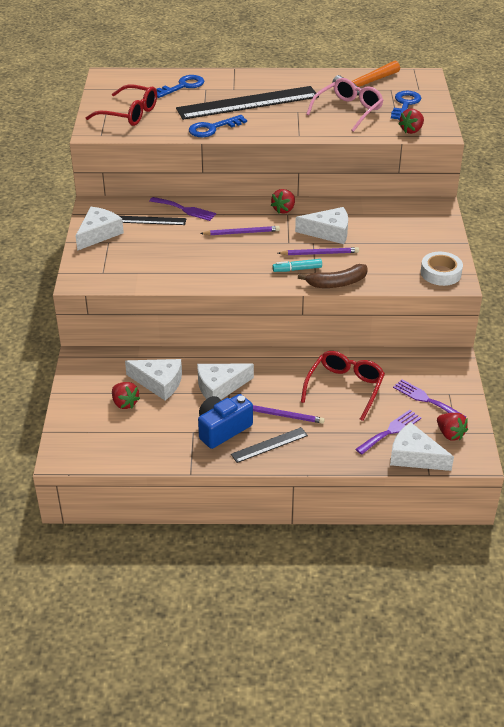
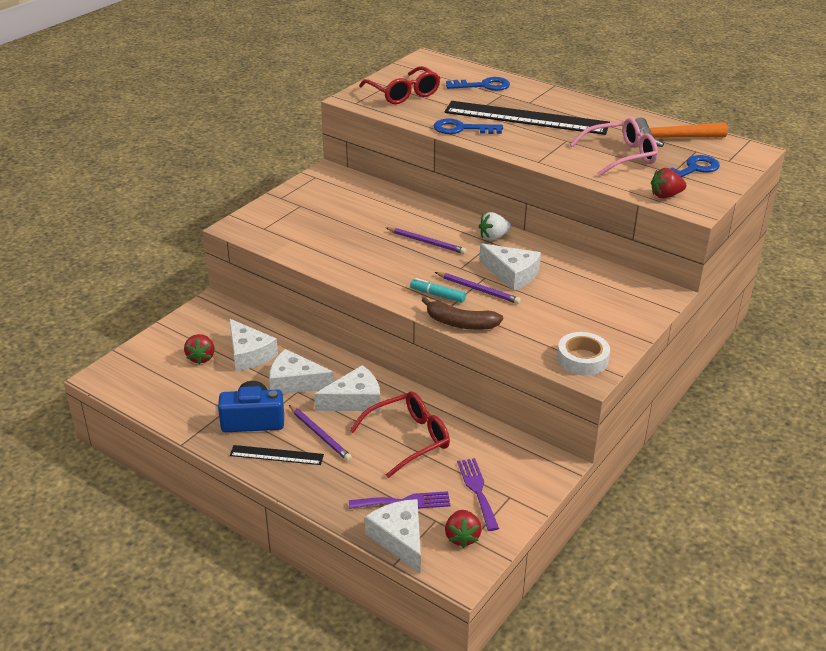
camera: 35 degrees right, 5 degrees down
(98, 234) = (301, 196): white cheese -> white cheese (354, 400)
(151, 220) = (359, 201): black ruler -> none
(185, 209) = (400, 203): purple fork -> none
(284, 210) = (493, 237): red strawberry -> white strawberry

